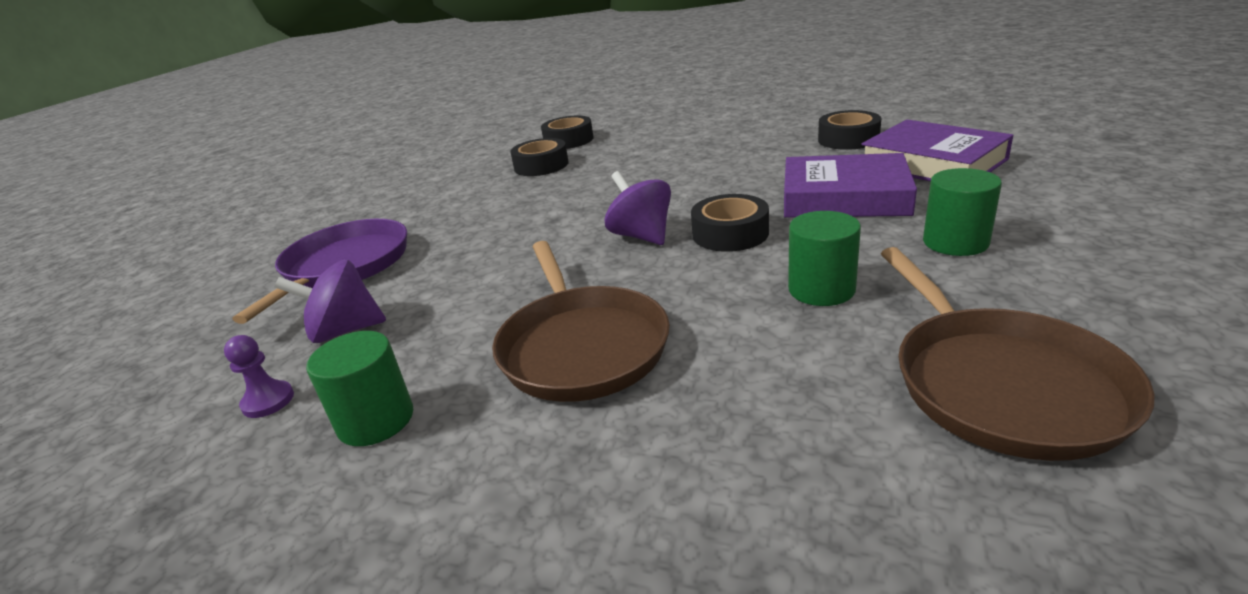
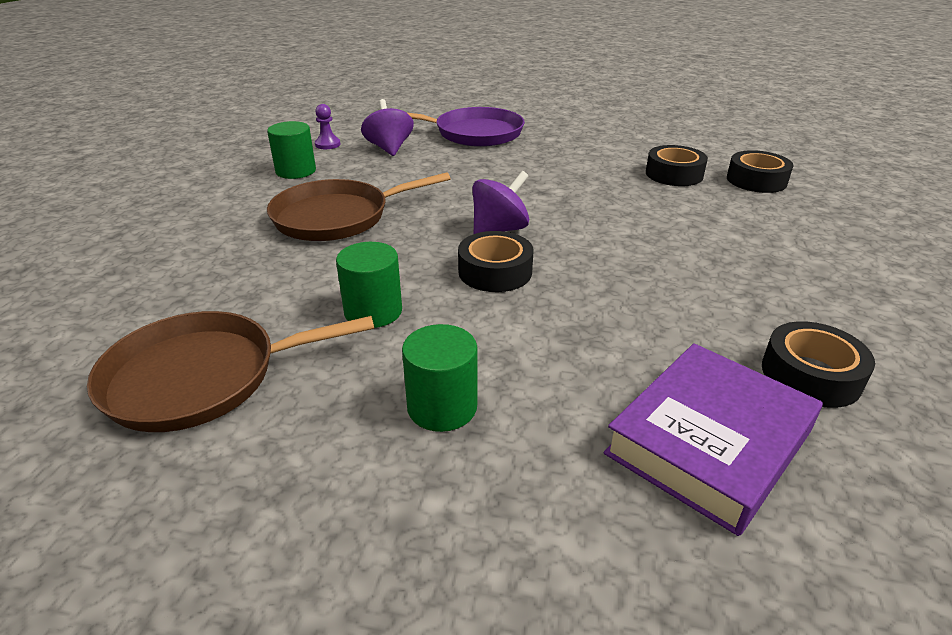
camera: 80 degrees right, 5 degrees up
(844, 197) = (580, 346): purple book -> none

